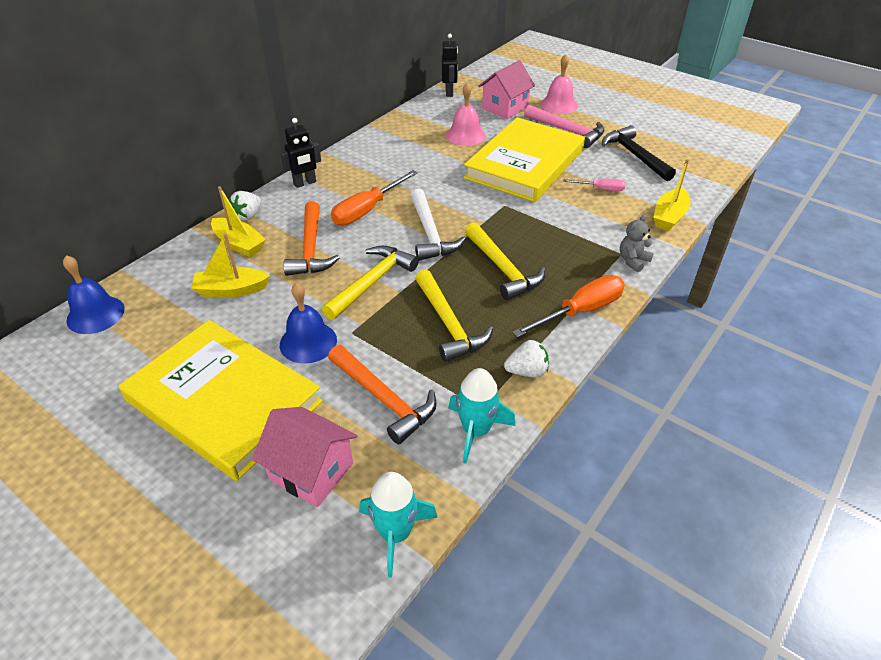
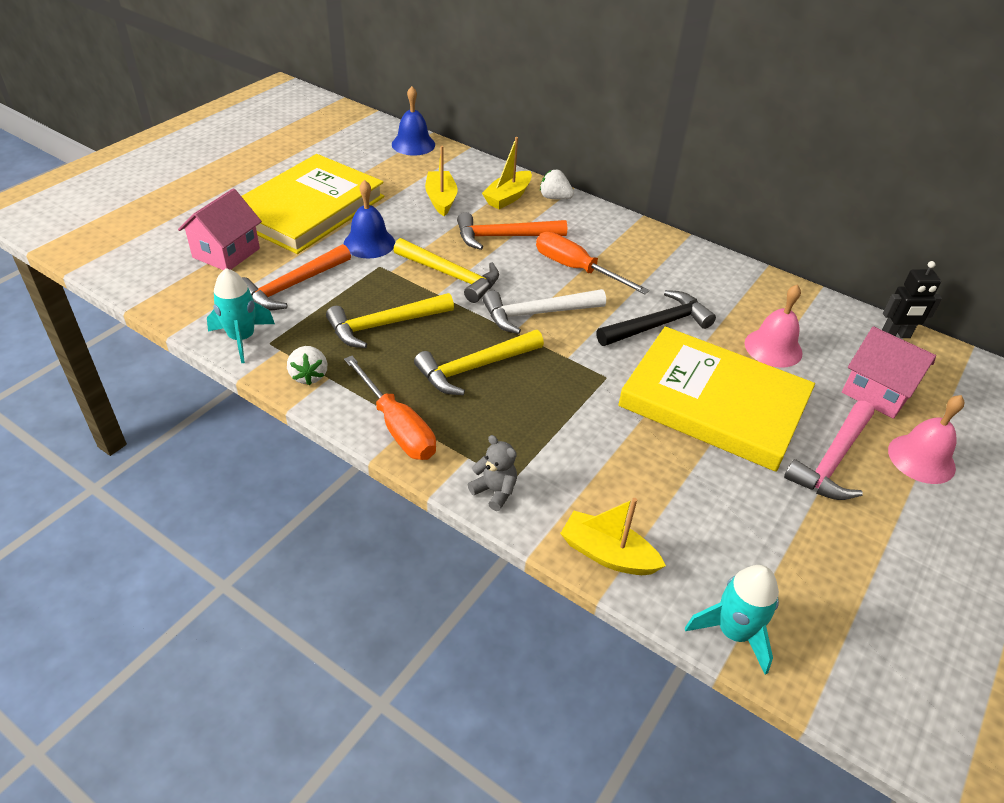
camera: 85 degrees right, 0 degrees up
(305, 183) = (620, 226): black robot -> none
(395, 534) = (154, 294): turquoise rocket -> turquoise rocket (733, 632)
(601, 189) = (667, 480): pink screwdriver -> none
(635, 155) = (783, 540): black hammer -> black hammer (657, 325)

